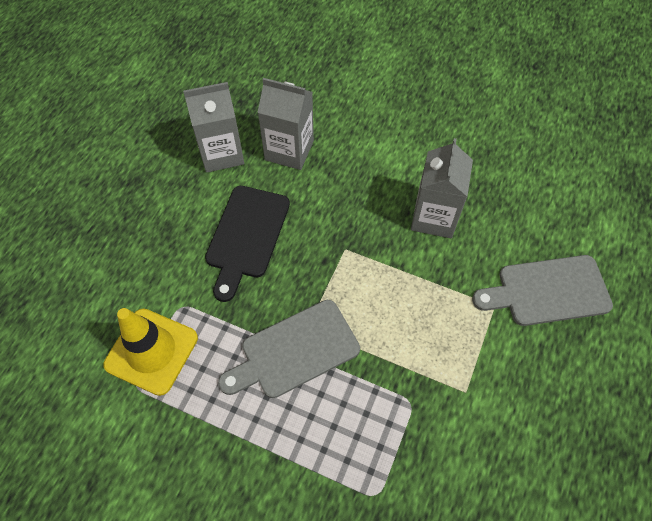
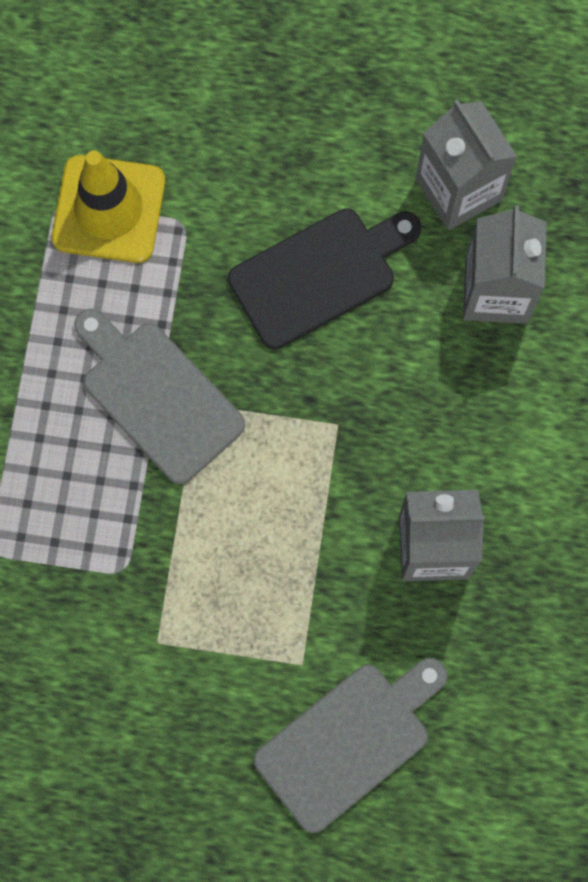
camera: 75 degrees right, 15 degrees up
(246, 236) = (319, 275): black cutting board -> black cutting board turned 150 degrees clockwise
(547, 291) = (349, 741): grey cutting board -> grey cutting board turned 75 degrees clockwise

